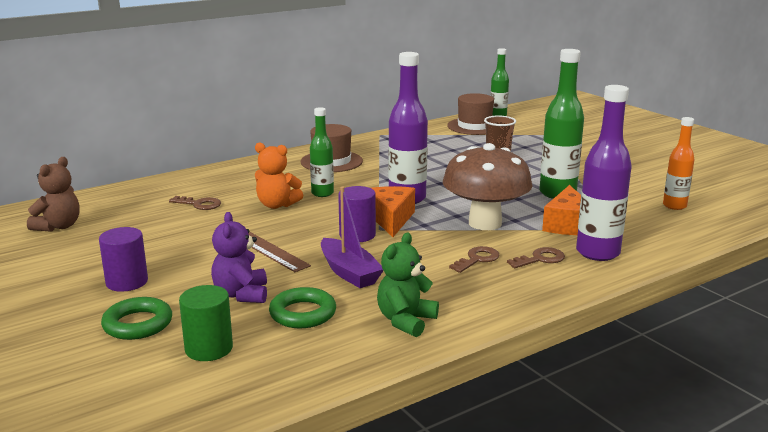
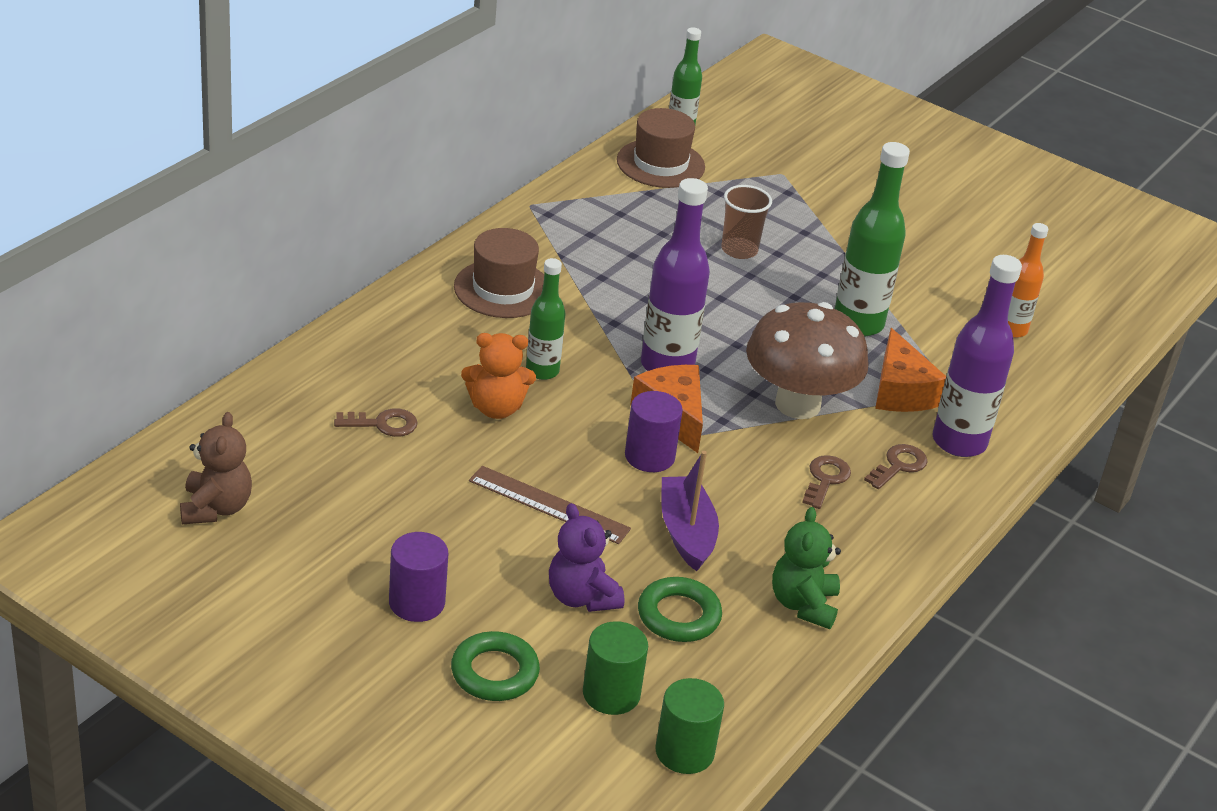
camera: 25 degrees left, 15 degrees up
(231, 392) = (684, 752): none -> green cylinder
(349, 272) = (686, 532): purple boat -> purple boat turned 135 degrees counterclockwise

